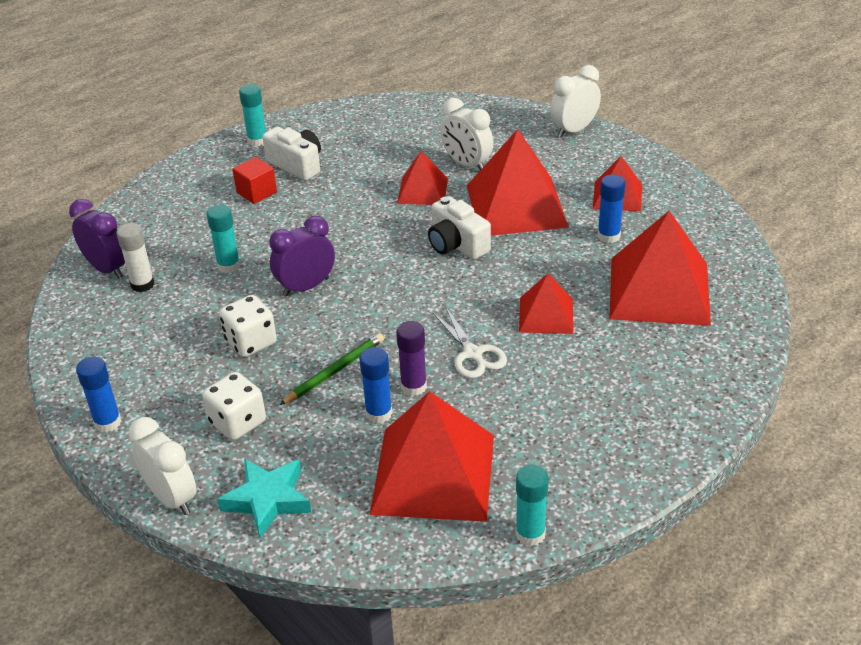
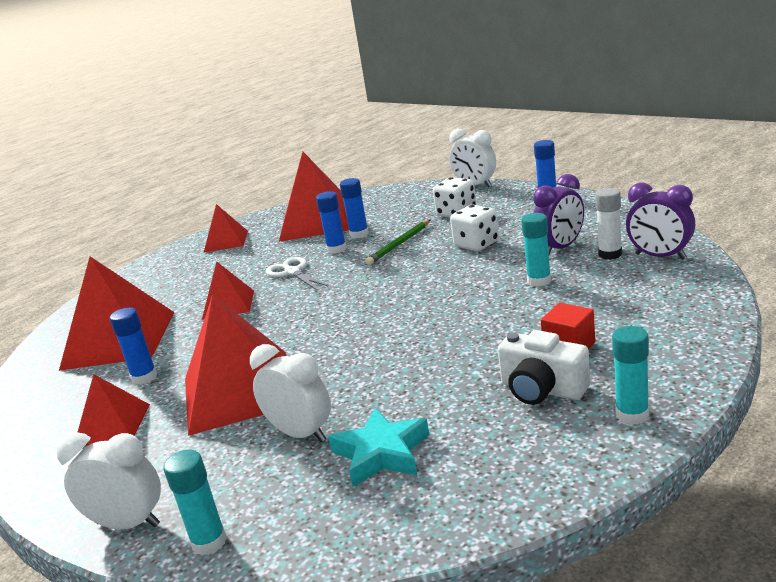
camera: 175 degrees right, 15 degrees down
(268, 500) = (416, 196): turquoise star -> turquoise star (381, 453)
(306, 287) = (451, 282): purple clock -> purple clock (560, 248)
(413, 387) = (337, 249): purple glue stick -> blue glue stick
(422, 190) = (356, 387): red pyramid -> red pyramid (226, 241)
(456, 244) = (309, 340): white camera -> none
(530, 534) = (260, 216): turquoise glue stick -> turquoise glue stick (209, 542)
(573, 130) = (128, 524): white clock -> white clock turned 120 degrees counterclockwise

